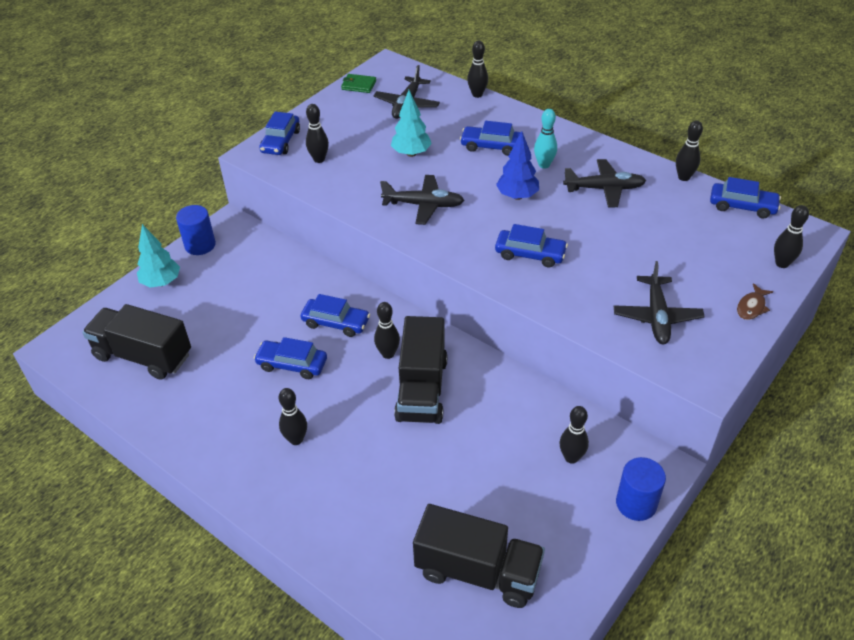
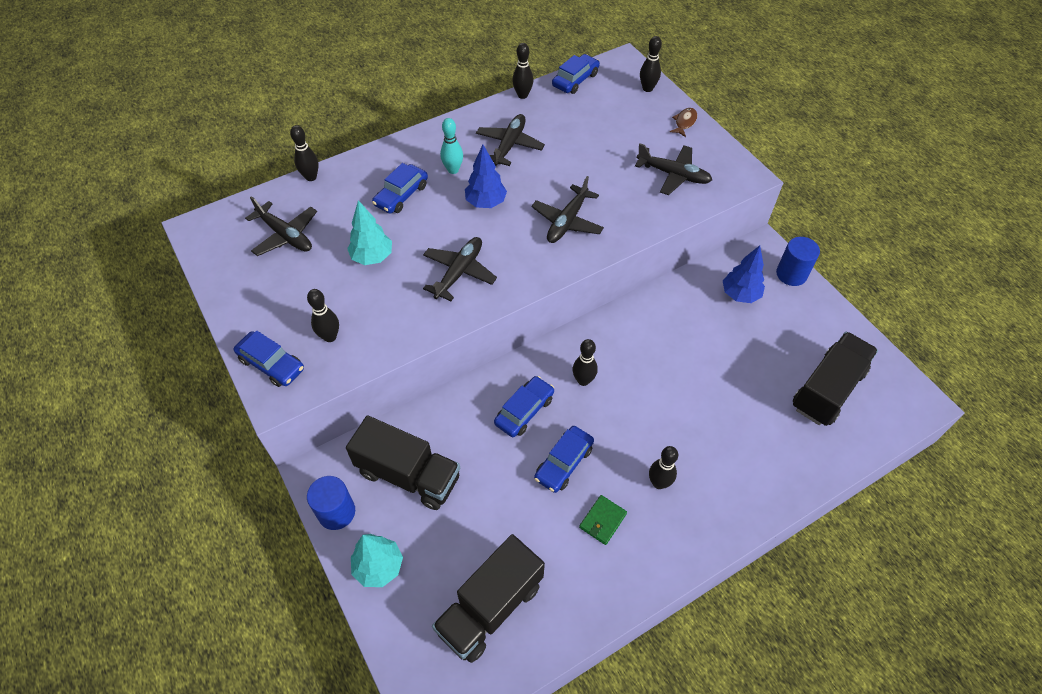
camera: 70 degrees left, 10 degrees up
(358, 85) = (217, 265): green wallet -> green wallet (602, 521)
(422, 389) = (635, 368): black truck -> black truck (408, 475)
(530, 254) = (567, 221): blue car -> black plane
(571, 457) = (740, 295): black bowling pin -> blue tree
(751, 307) = (684, 122): brown fish -> brown fish turned 120 degrees counterclockwise

